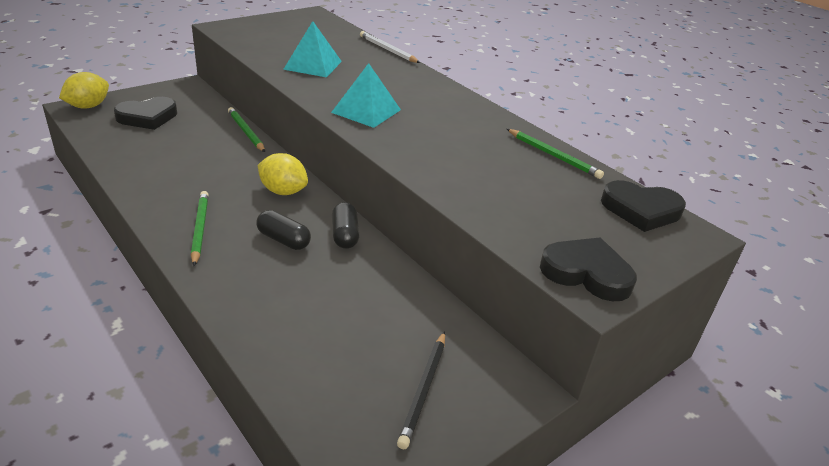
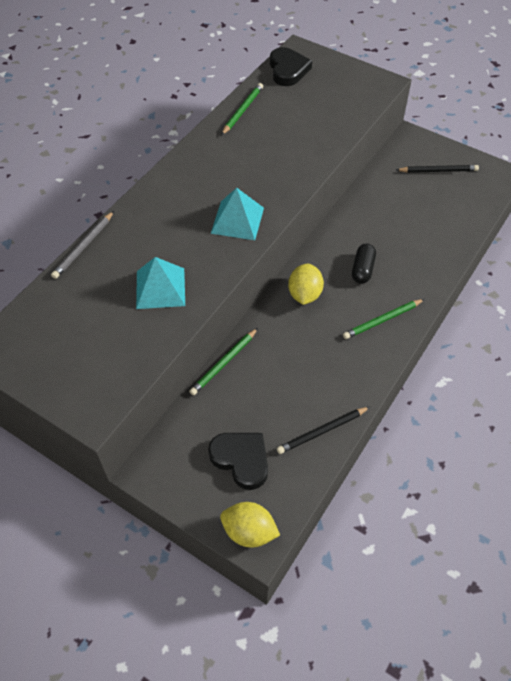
camera: 105 degrees left, 20 degrees up
(123, 156) = (322, 431): none -> black pencil
(345, 235) = (335, 240): black capsule -> none
(388, 50) = (83, 246): white pencil -> grey pencil
(586, 273) = (369, 86): black heart -> none

